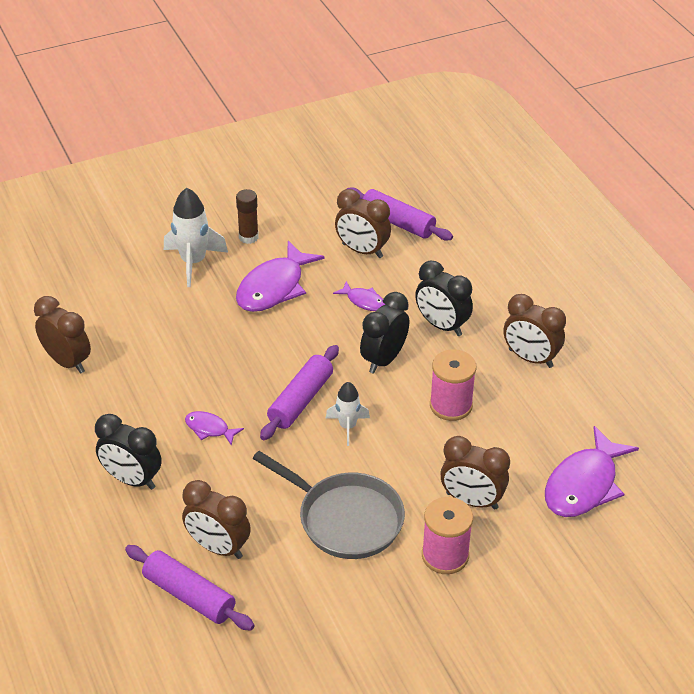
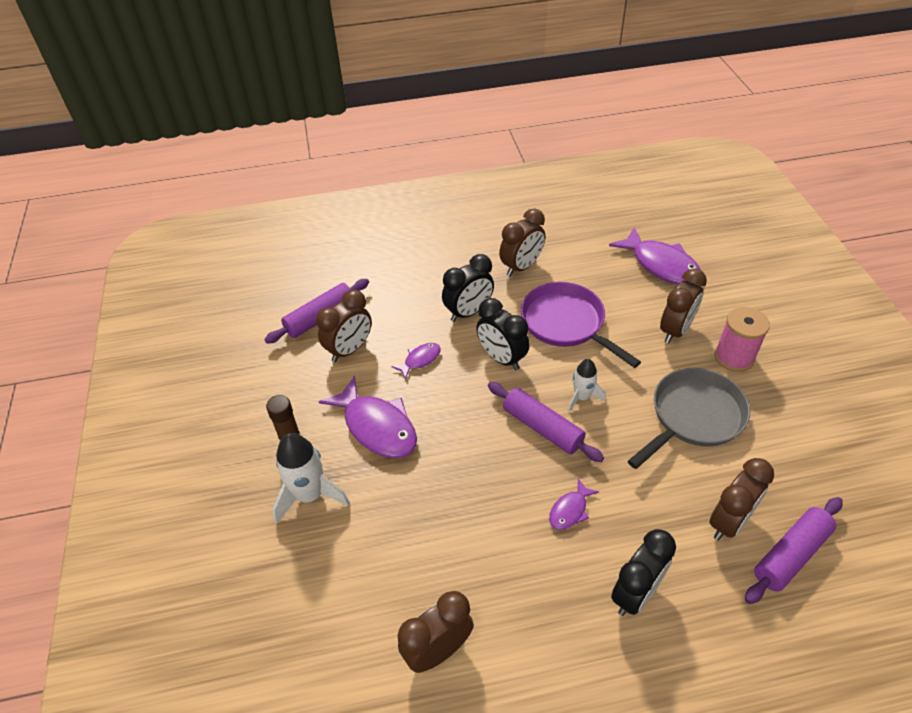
camera: 75 degrees left, 5 degrees up
(451, 405) = (566, 324): pink spool -> purple pan

